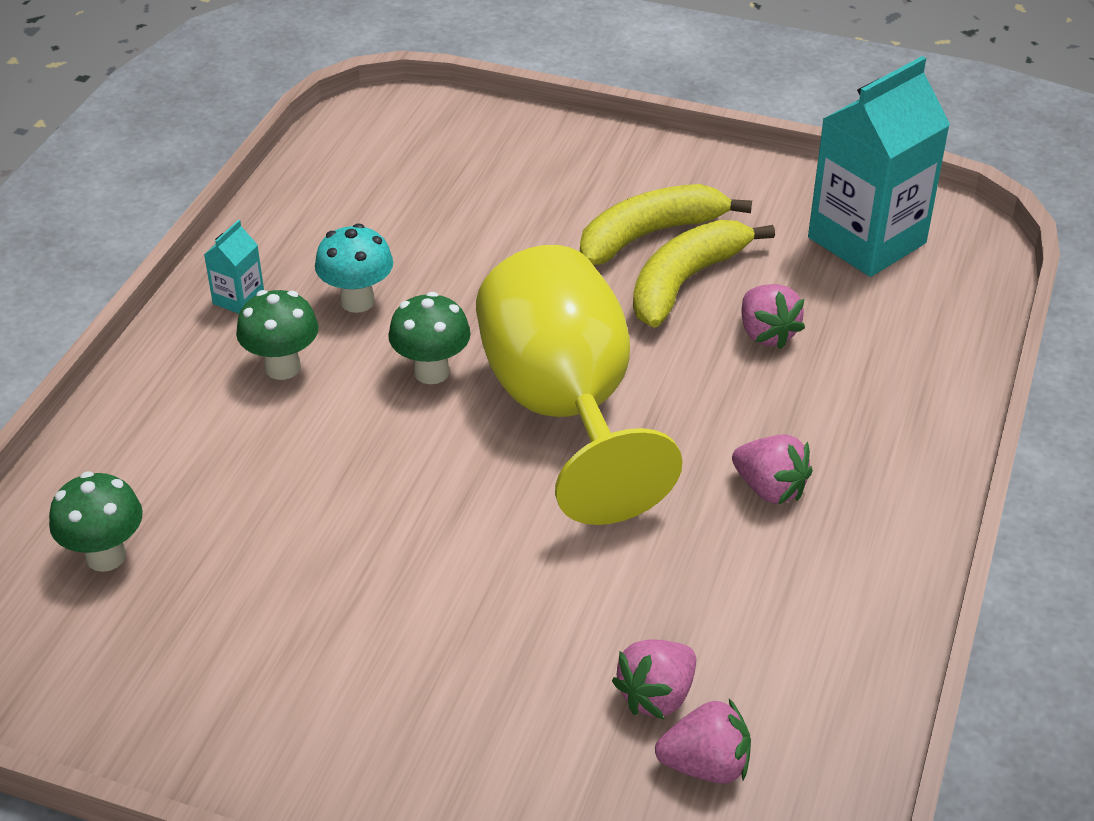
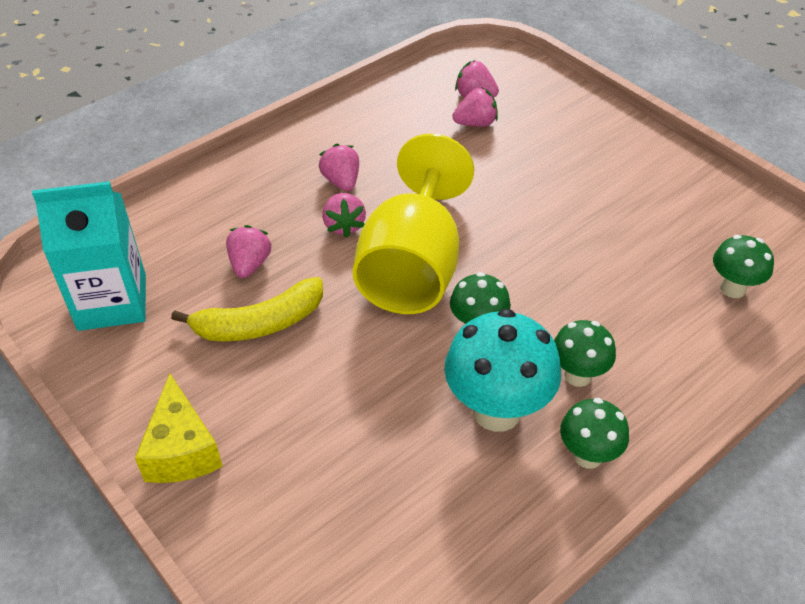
camera: 150 degrees left, 5 degrees up
(238, 299) = (588, 455): turquoise carton -> green mushroom
(357, 301) = (497, 411): turquoise mushroom -> turquoise mushroom, size x1.73
(642, 164) = (182, 450): none -> yellow cheese
(650, 235) = (244, 374): yellow banana -> none
(702, 426) = (344, 226): none -> pink strawberry

